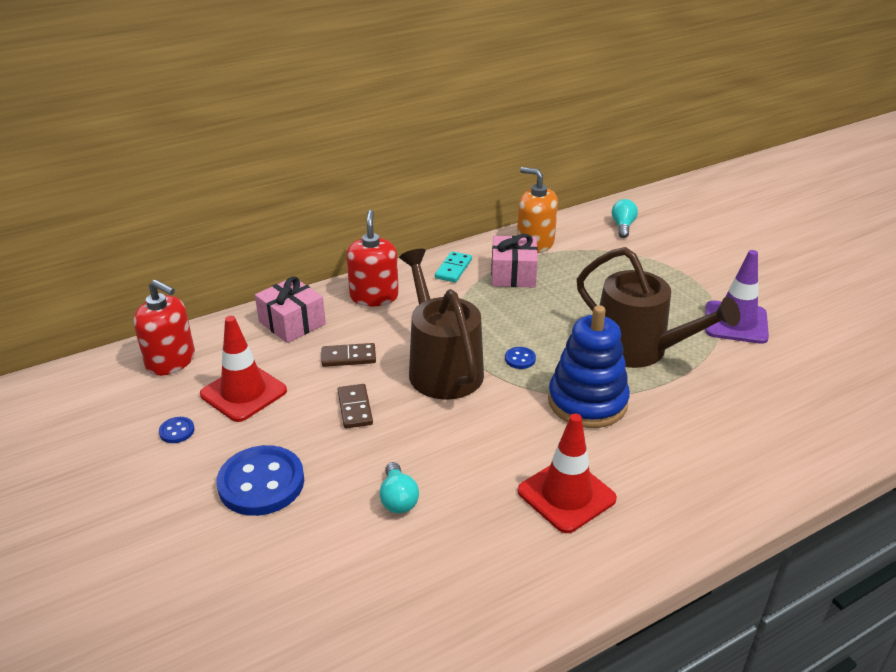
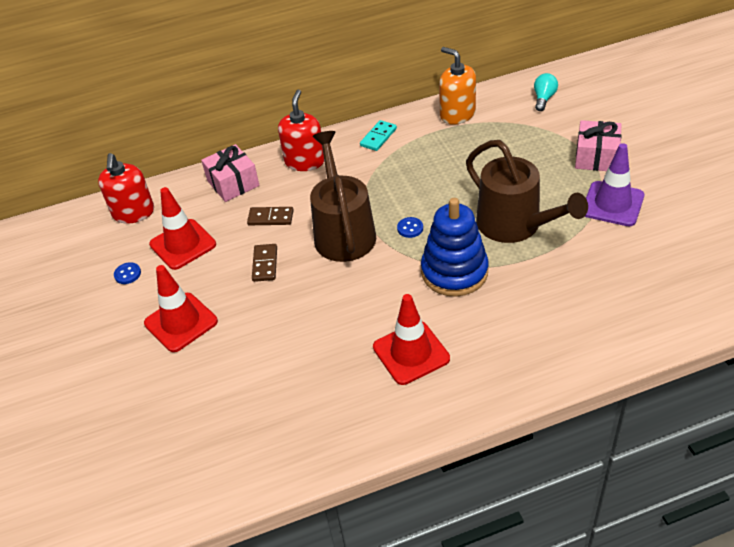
camera: 15 degrees right, 10 degrees up
(171, 361) = (133, 213): red soap dispenser -> red soap dispenser turned 45 degrees clockwise
(261, 483) = (181, 322): blue button -> red traffic cone
(398, 499) = (279, 344): turquoise light bulb -> none
(513, 274) = (429, 145): pink gift -> pink gift (596, 157)

